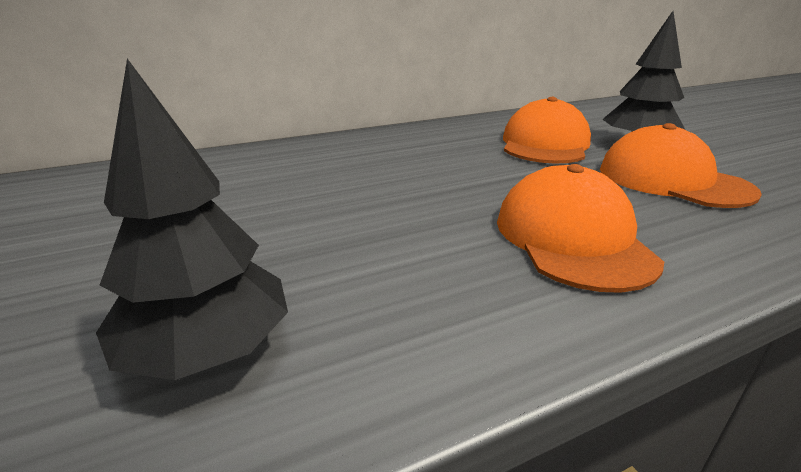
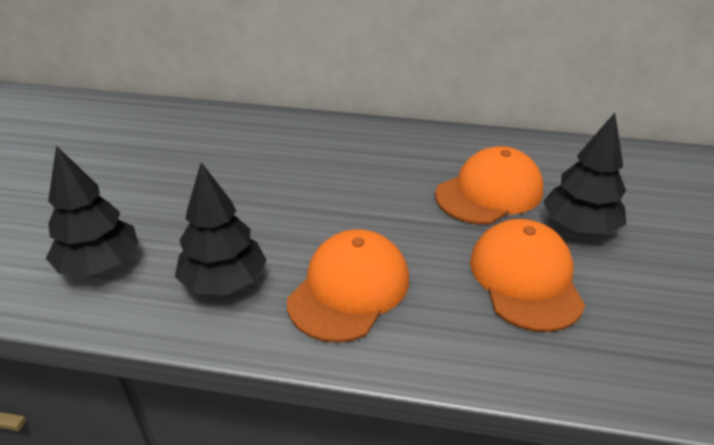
camera: 35 degrees right, 10 degrees up
(435, 288) = (224, 282): none -> black tree

